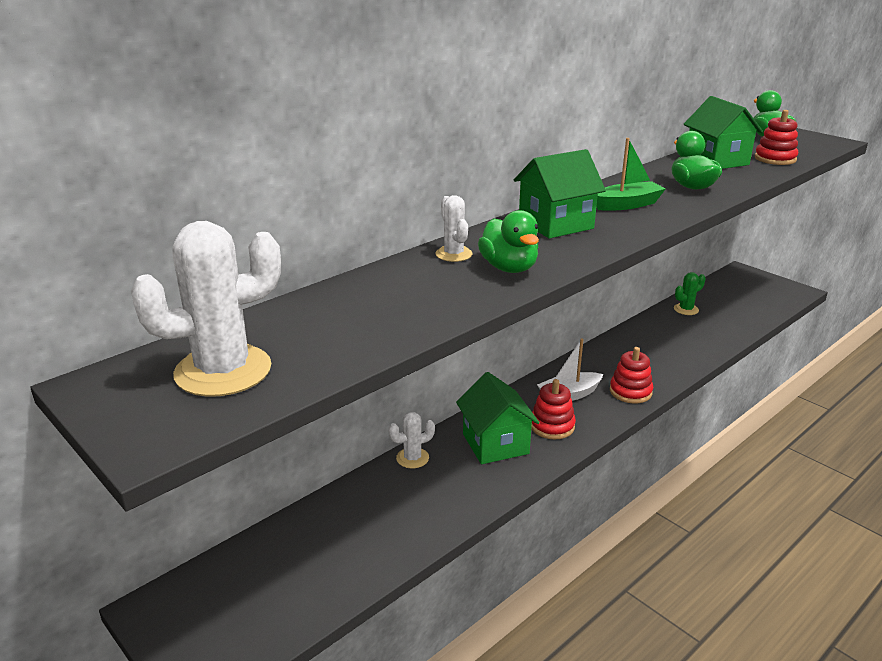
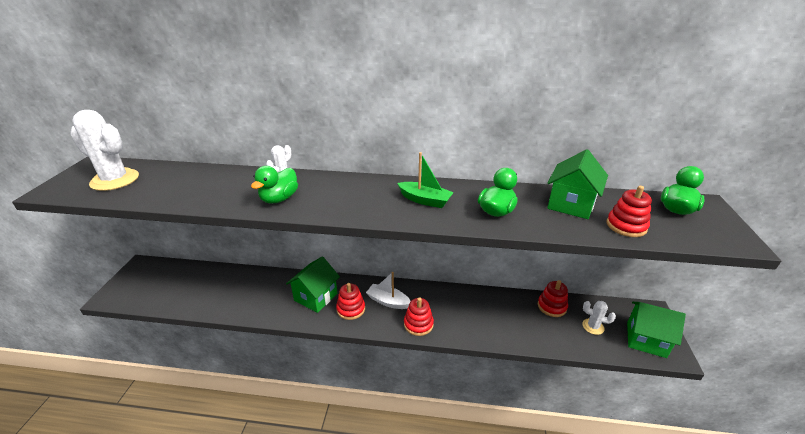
camera: 50 degrees right, 5 degrees up
(412, 458) = (281, 277): white cactus -> white cactus (593, 326)
(555, 224) = (360, 190): green house -> green house (646, 339)
(686, 309) = (552, 306): green cactus -> red stacking toy

